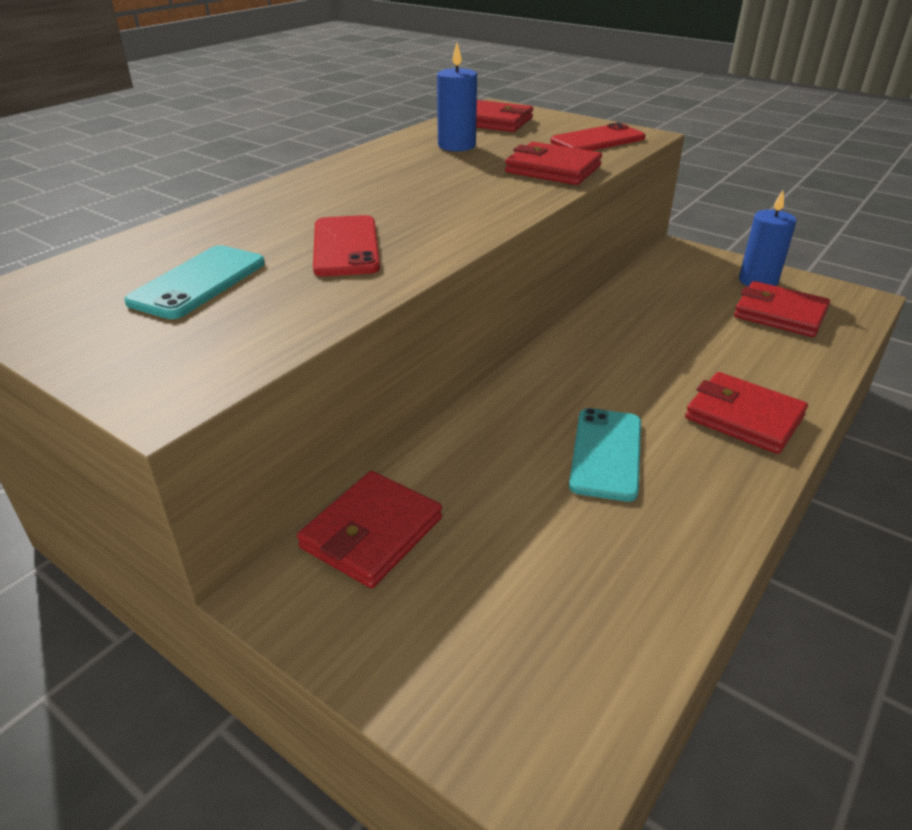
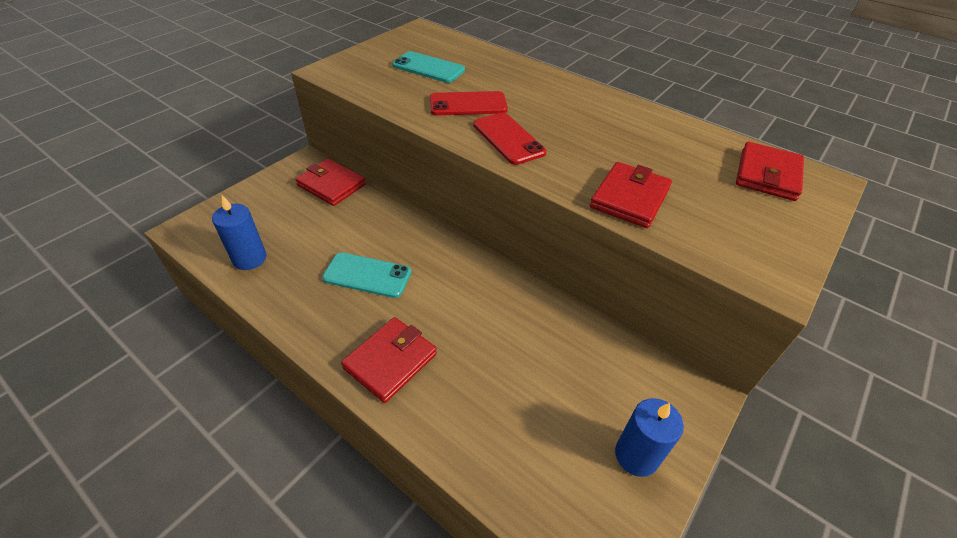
camera: 90 degrees right, 10 degrees up
(456, 146) = (678, 150): blue candle -> blue candle (249, 258)
(597, 140) = (736, 240): red phone -> red phone (508, 139)
(779, 314) = (559, 450): red wallet -> none

